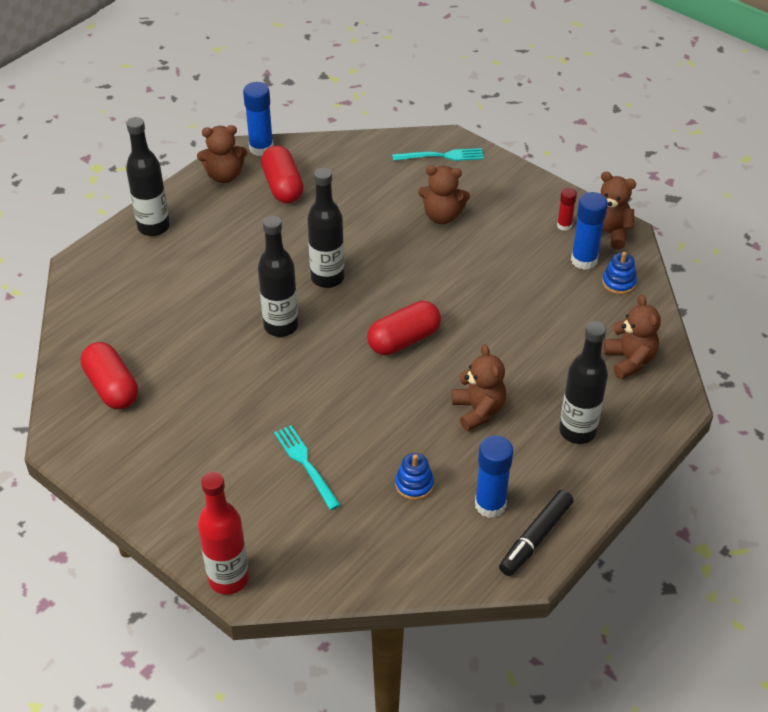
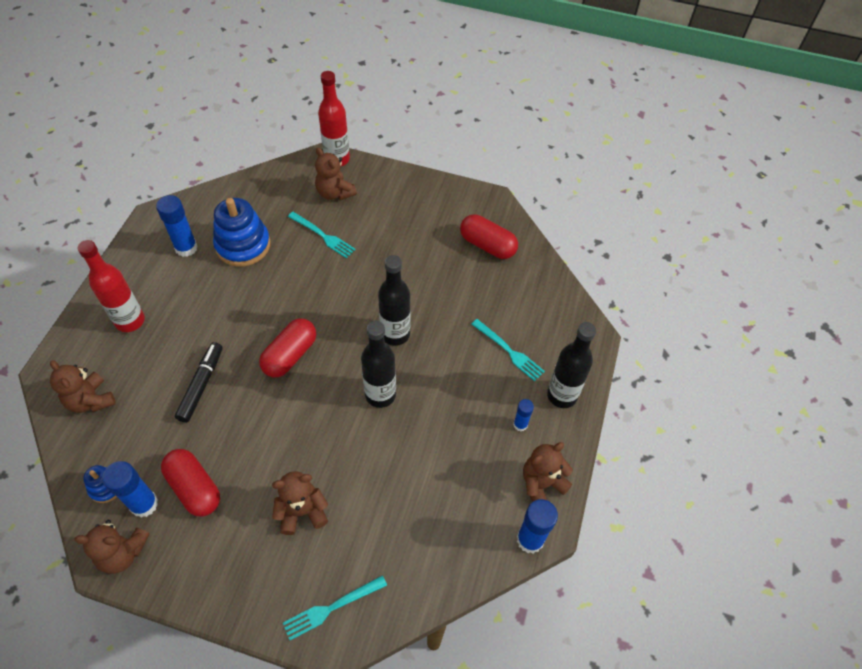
camera: 155 degrees right, 10 degrees up
(174, 276) = (509, 351): none -> turquoise fork
(210, 218) = (520, 424): none -> blue glue stick
(283, 186) = (477, 491): red capsule -> red capsule (194, 488)
(414, 484) = (243, 245): blue stacking toy -> blue stacking toy, size x1.98
(478, 410) = (211, 313): brown teddy bear -> brown teddy bear (335, 193)
(535, 538) = (150, 236): black marker -> black marker (201, 385)
(564, 225) = (171, 546): red glue stick -> none
(577, 431) = (130, 321): black bottle -> red bottle

